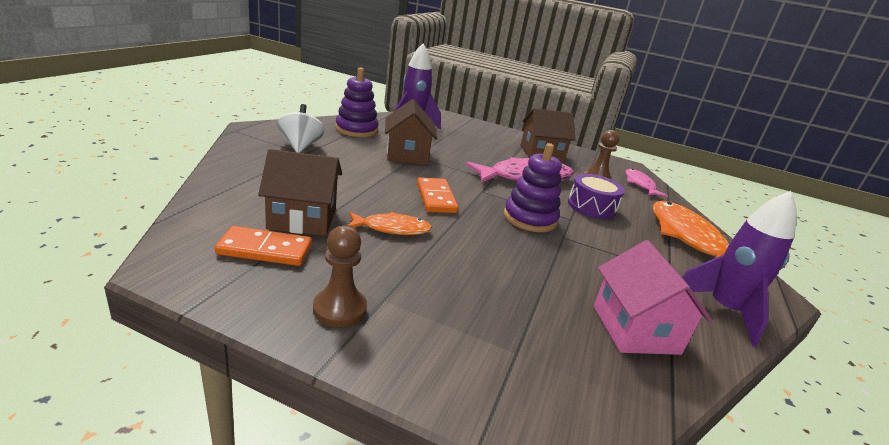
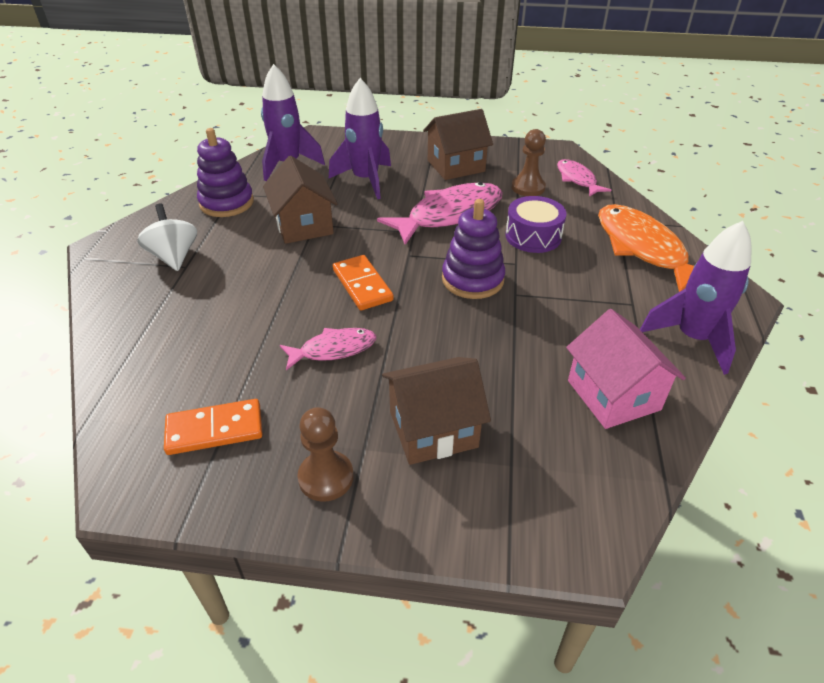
camera: 10 degrees left, 15 degrees up
(302, 219) = (232, 371): brown house -> brown house (433, 429)
(392, 228) = (333, 349): orange fish -> pink fish
(467, 144) = (365, 180): none -> purple rocket

